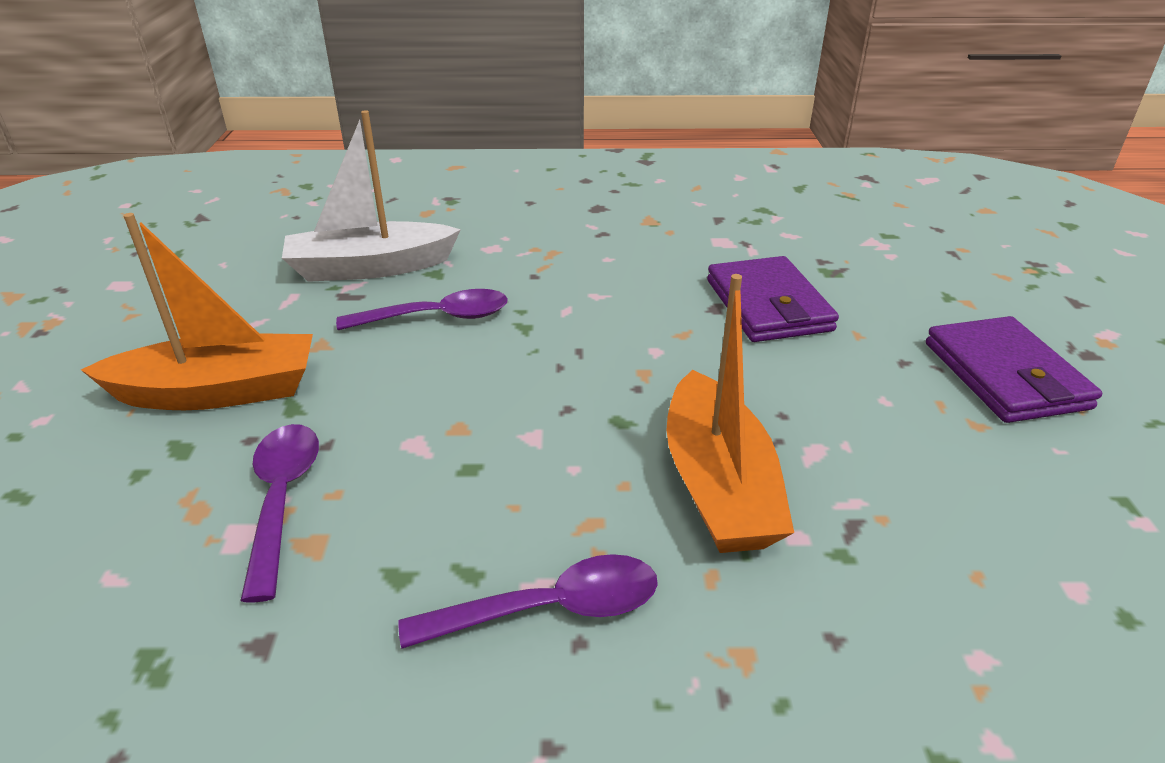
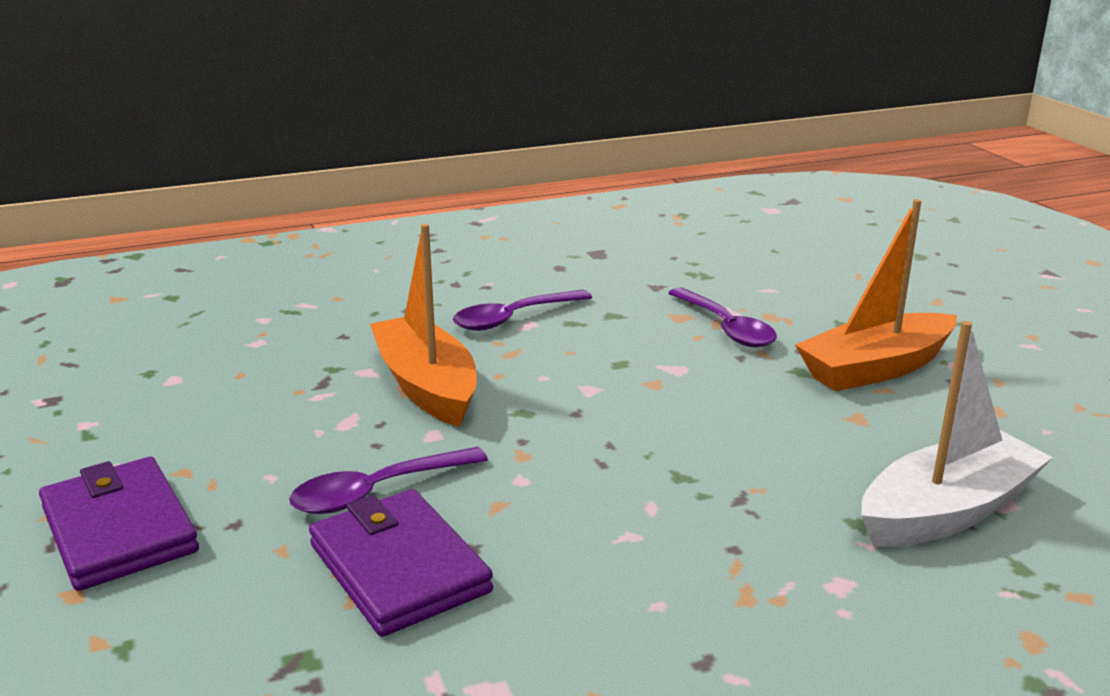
camera: 160 degrees right, 10 degrees down
(437, 317) = (783, 466): purple spoon -> purple spoon (377, 492)

